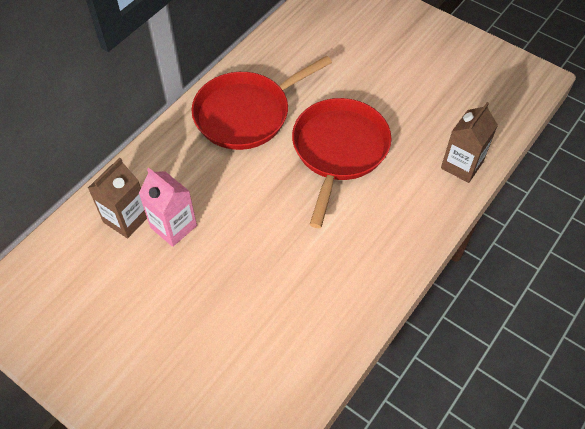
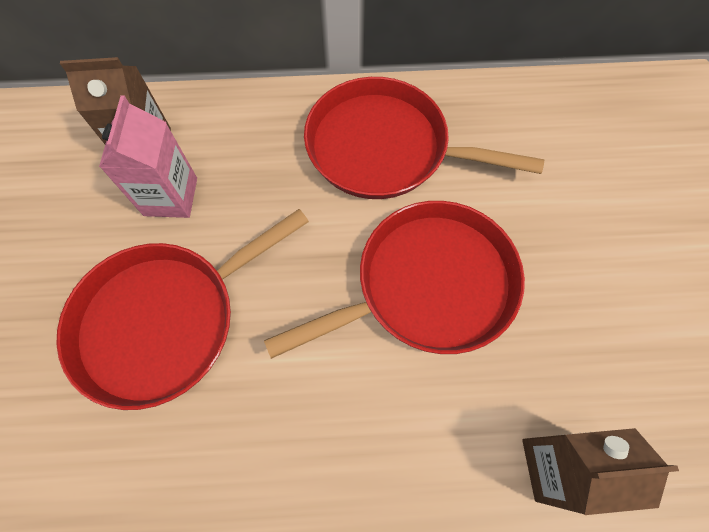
camera: 50 degrees right, 10 degrees up
(249, 273) = (164, 321): none -> red pan

